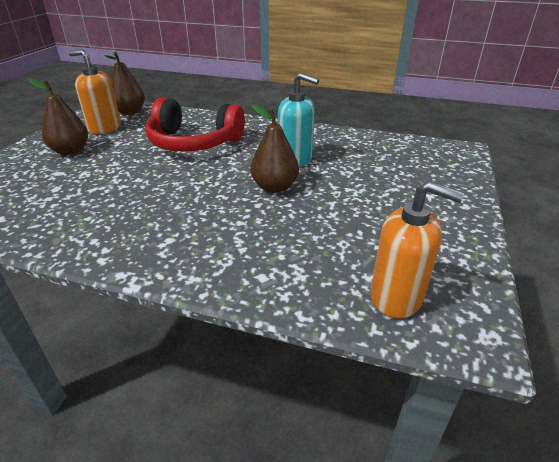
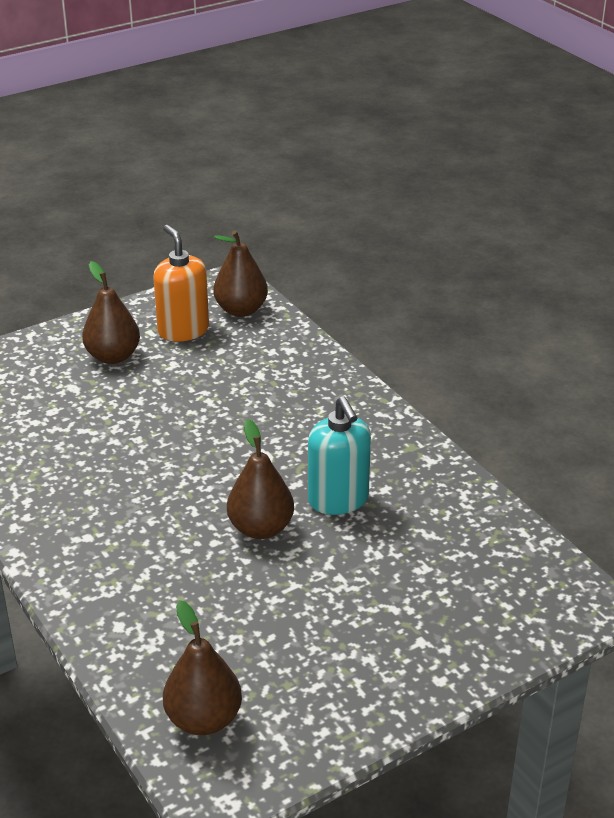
camera: 40 degrees right, 0 degrees up
(193, 142) = (255, 407): red headphones -> none
(396, 297) = (203, 719): orange soap dispenser -> brown pear

